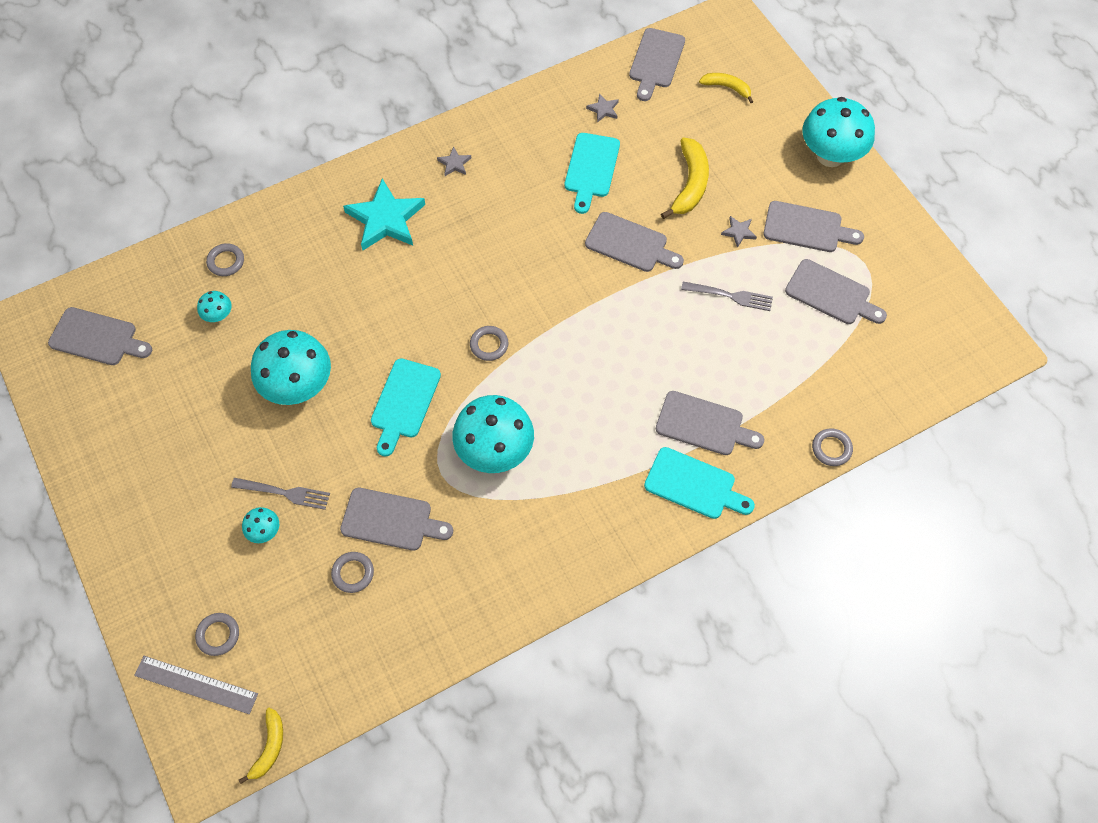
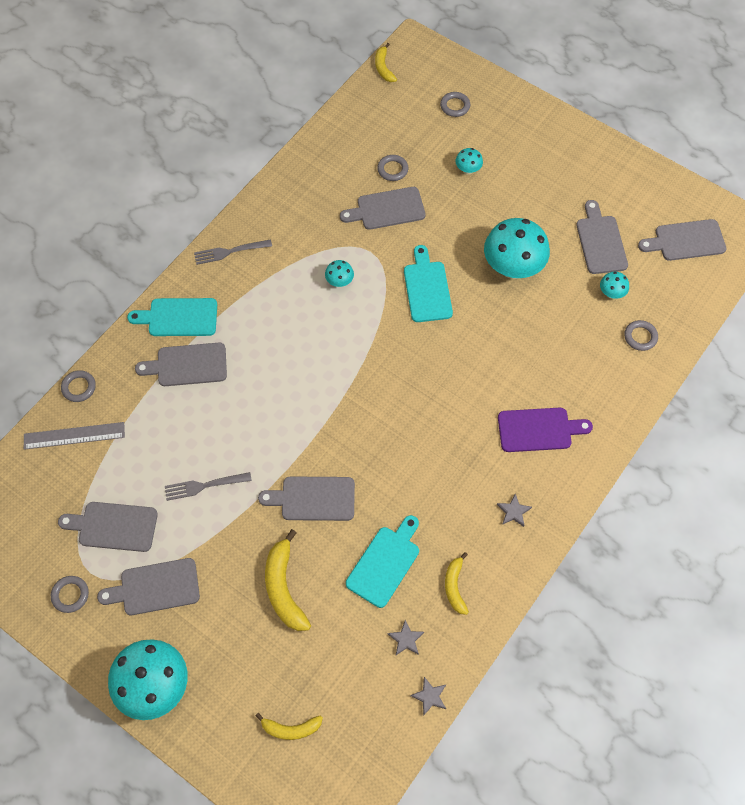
camera: 155 degrees right, 0 degrees up
(196, 685) = (449, 78): grey ruler -> grey ruler (74, 435)
(284, 493) = (471, 197): grey fork -> grey fork (229, 252)
(385, 219) = (538, 429): turquoise star -> purple cutting board
(489, 345) = (388, 358): grey ring -> grey ring (70, 595)
(495, 451) = (339, 282): turquoise mushroom -> turquoise mushroom, size x0.45
(541, 129) = (455, 586): none -> yellow banana
(591, 169) = (385, 563): turquoise cutting board -> turquoise cutting board turned 45 degrees clockwise
(656, 61) = (380, 730): grey cutting board -> grey cutting board (600, 241)
(739, 232) = (218, 554): grey star -> grey star (429, 696)

